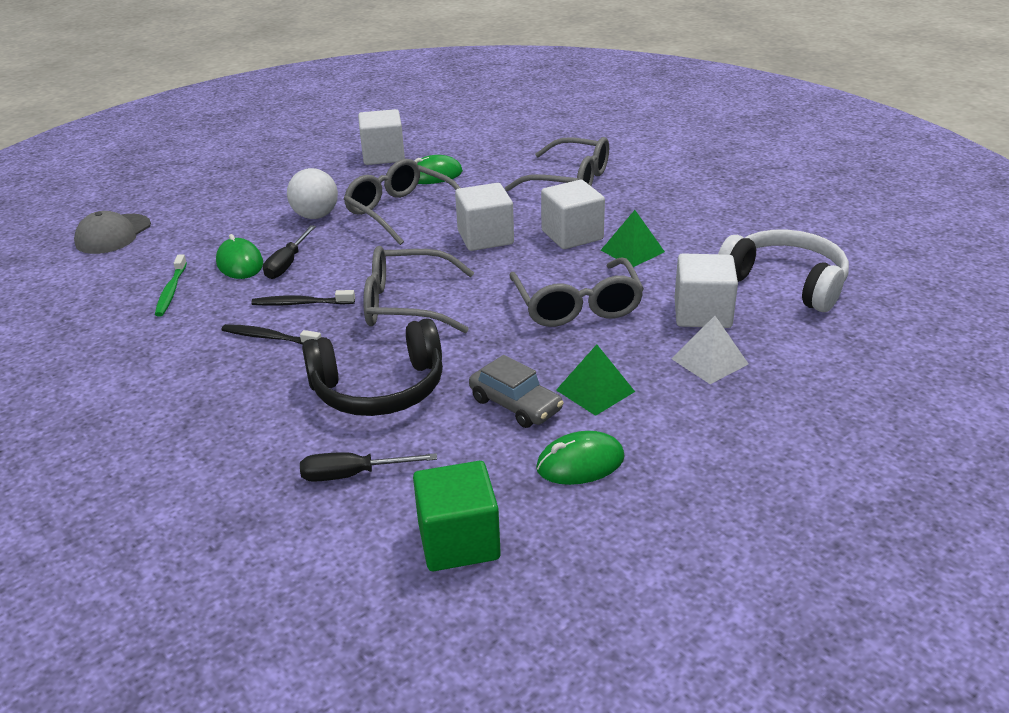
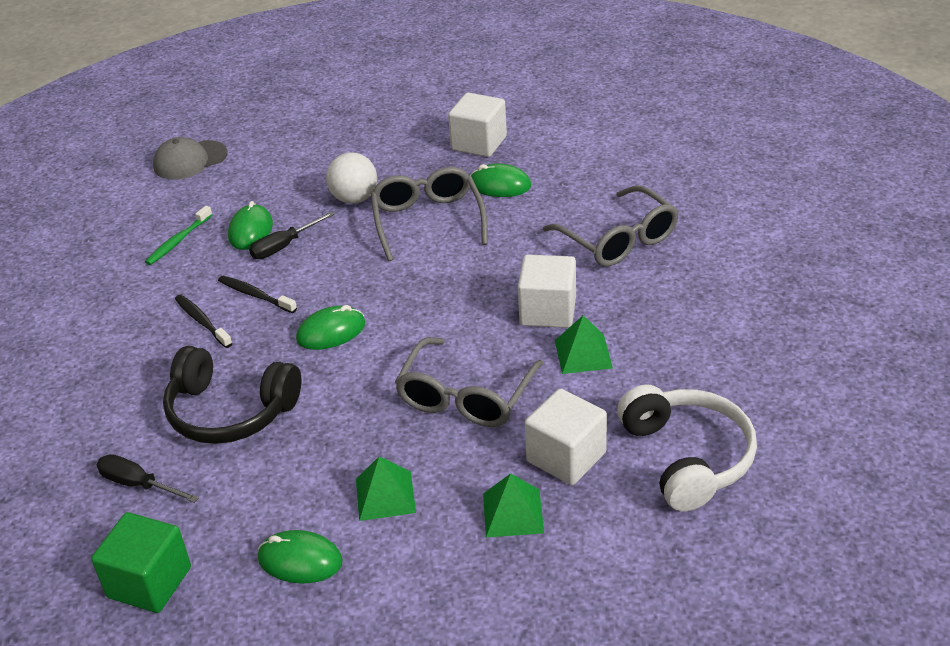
camera: 35 degrees right, 5 degrees up
(406, 304) = (331, 332): grey glasses -> green mouse
(485, 237) = (468, 282): white cube -> none
(515, 405) = (310, 478): grey car -> none
(709, 361) = (513, 513): white pyramid -> green pyramid

